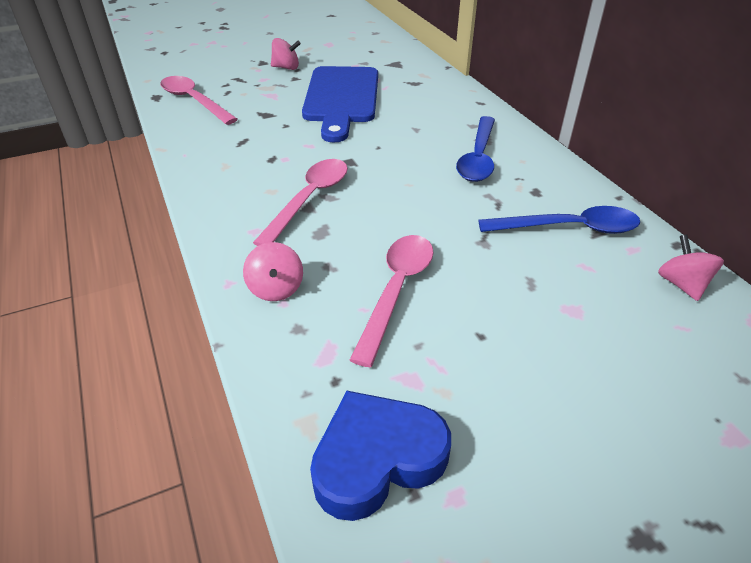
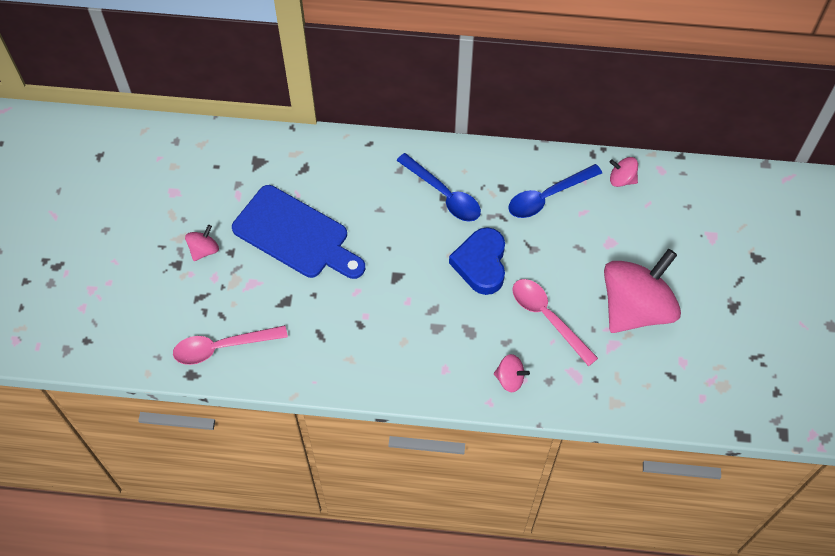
camera: 60 degrees left, 20 degrees up
(309, 199) = (429, 322): pink spoon -> none
(377, 459) = (649, 382): blue heart -> blue heart (481, 264)
(499, 382) = (635, 307): none -> pink spinning top
(568, 228) = (547, 196): blue spoon -> blue spoon turned 150 degrees counterclockwise

